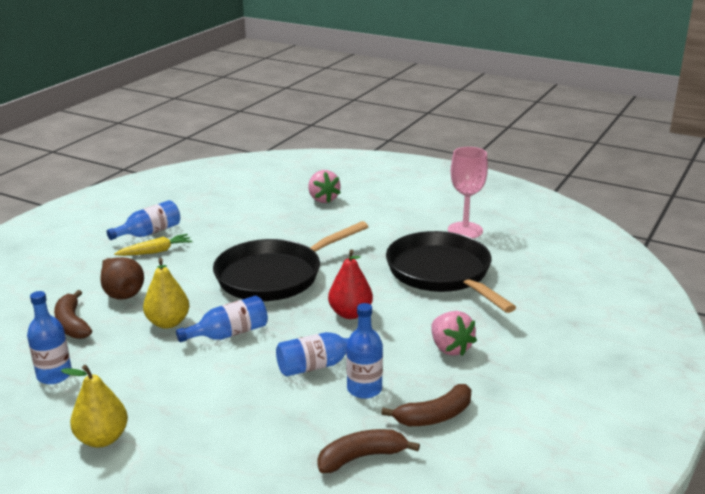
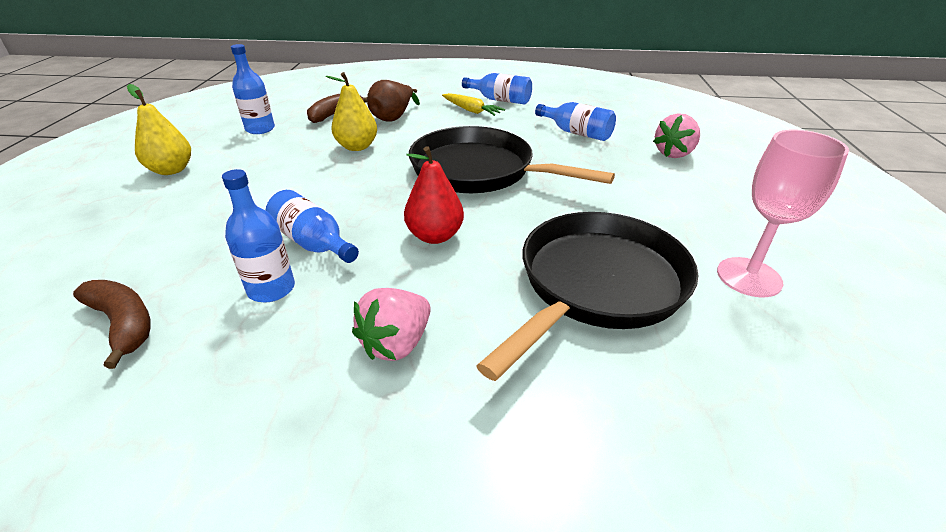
camera: 65 degrees right, 10 degrees up
(229, 334) = (352, 178): blue bottle -> blue bottle (576, 133)
(434, 416) = (215, 370): brown banana -> none

